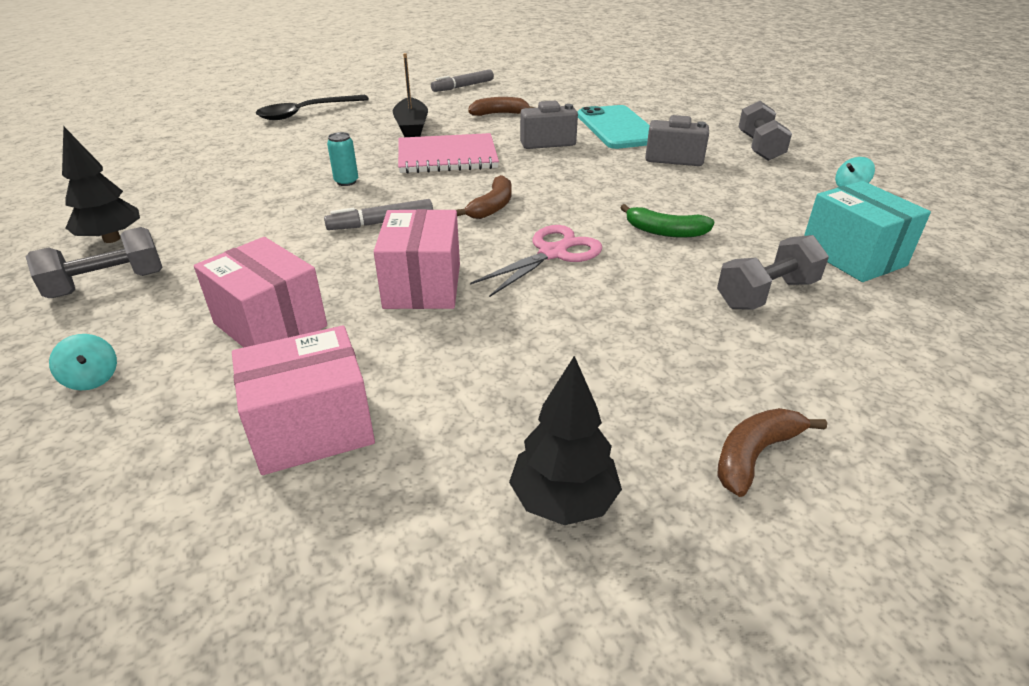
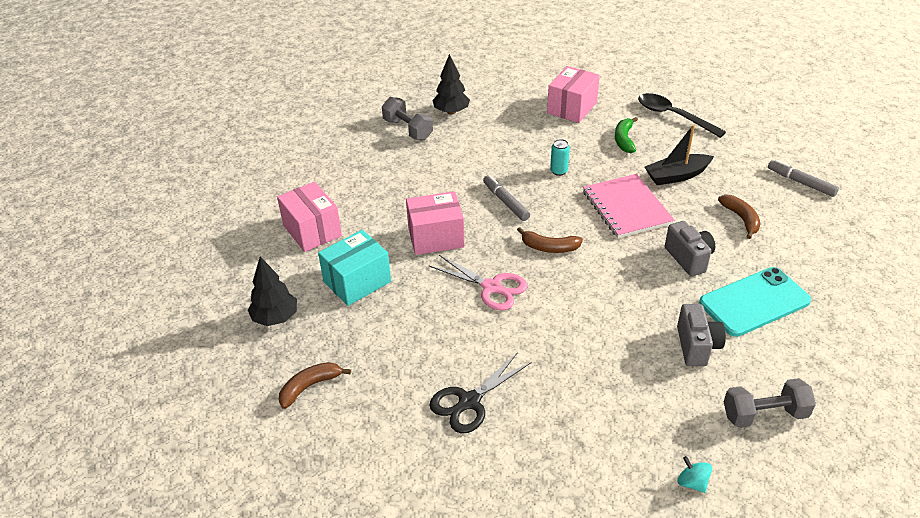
camera: 80 degrees right, 5 degrees up
(92, 378) = (335, 157): turquoise spinning top -> none
(270, 325) = (385, 193): pink box -> pink box (572, 108)
(665, 231) = (545, 344): green banana -> green banana (624, 140)
(755, 455) = (309, 387): brown banana -> brown banana turned 75 degrees counterclockwise
(766, 294) = (469, 401): grey dumbbell -> black scissors
(852, 256) = (543, 462): turquoise box -> turquoise box (357, 282)

